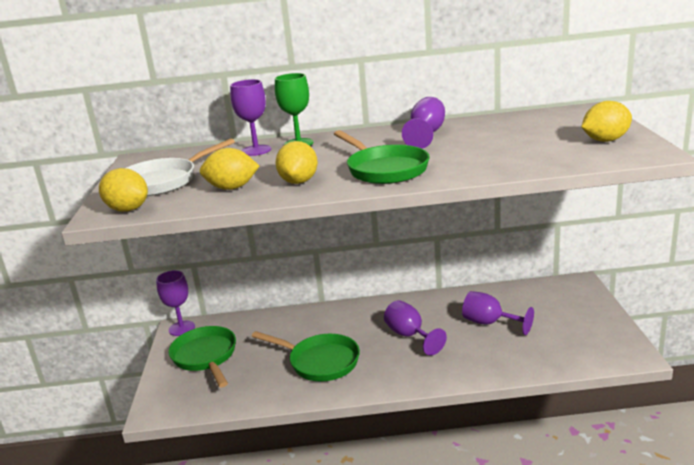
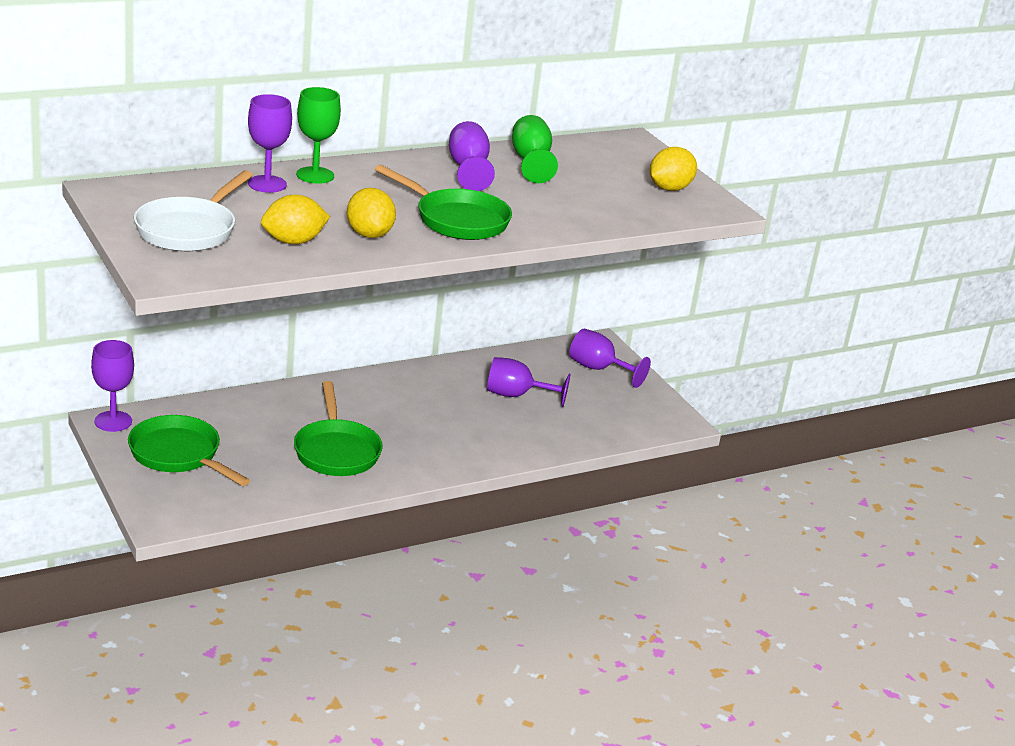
camera: 30 degrees left, 5 degrees up
(128, 209) = (189, 270): yellow lemon -> none
(320, 362) = (336, 451): green pan -> green pan turned 75 degrees clockwise
(410, 336) = (429, 415): purple goblet -> purple goblet (599, 369)
(485, 127) = (531, 162): none -> green goblet

